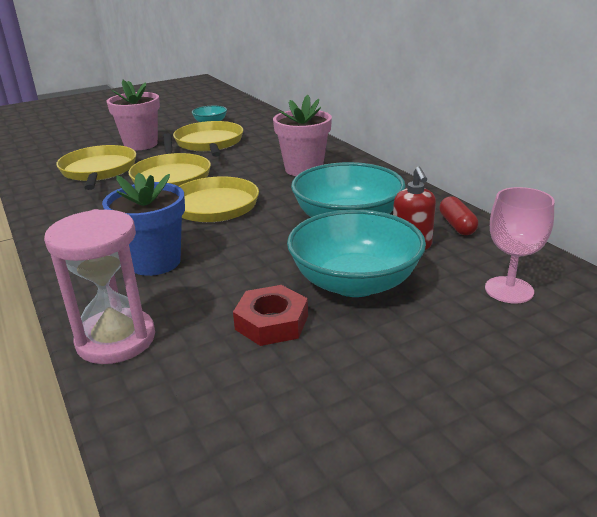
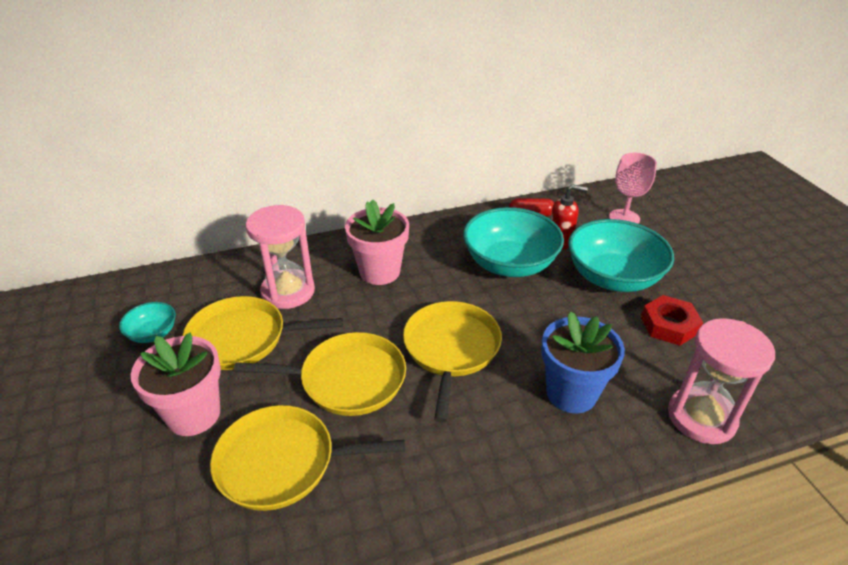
camera: 80 degrees left, 10 degrees up
(264, 146) = (288, 291): none -> pink hourglass

